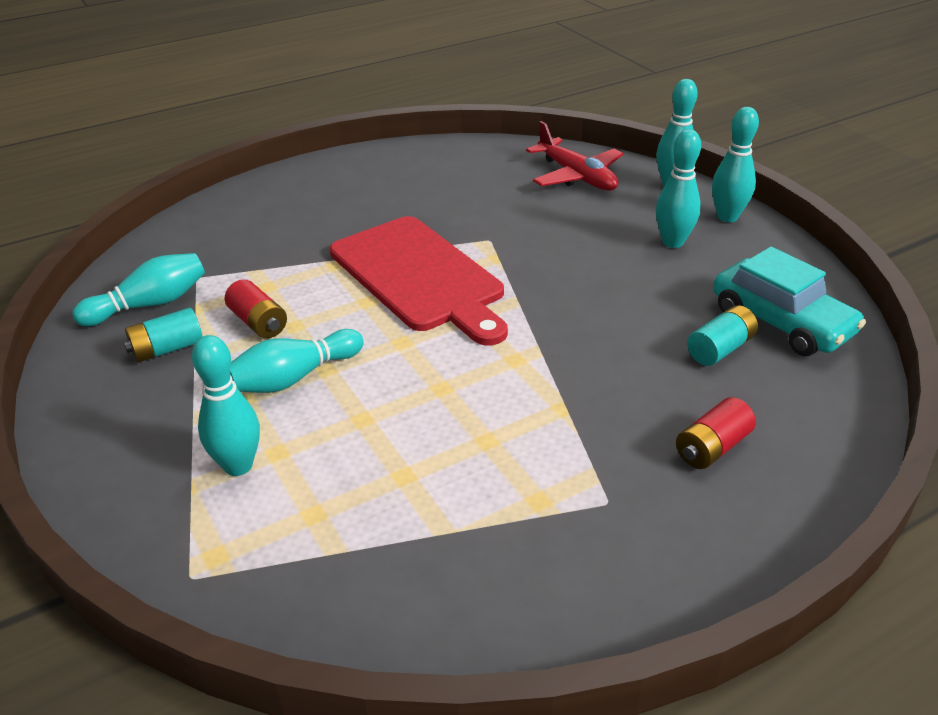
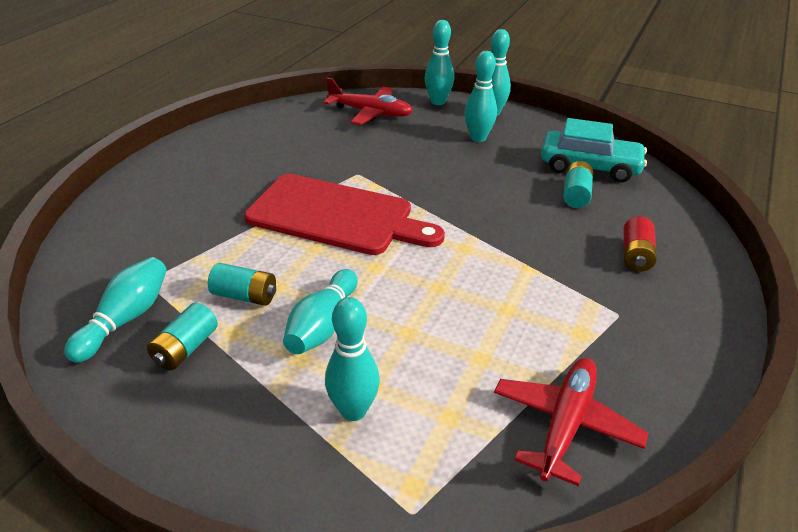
camera: 35 degrees left, 0 degrees up
(258, 323) = (245, 296): red battery -> turquoise battery
(412, 579) = (565, 424): none -> red plane

